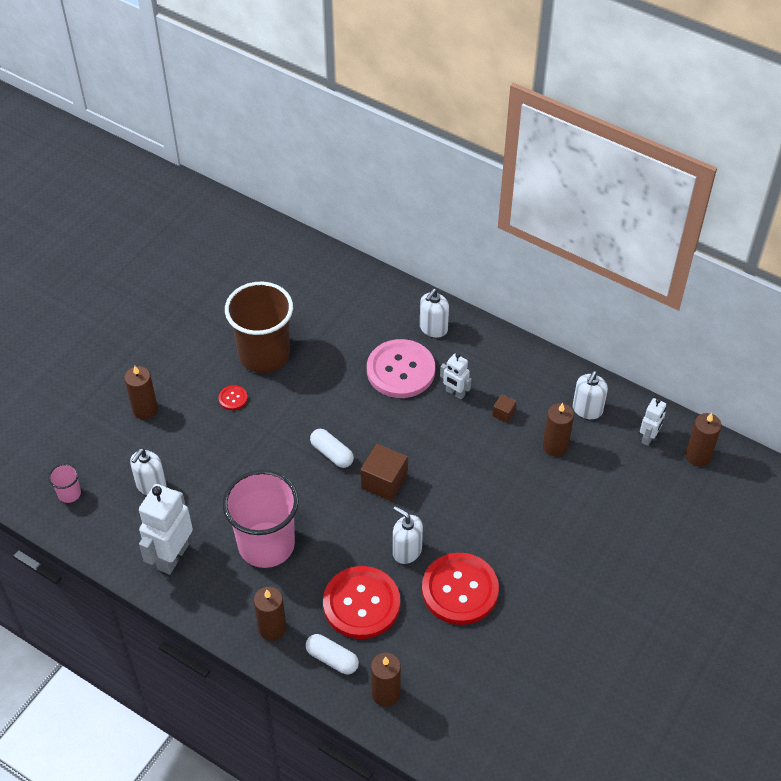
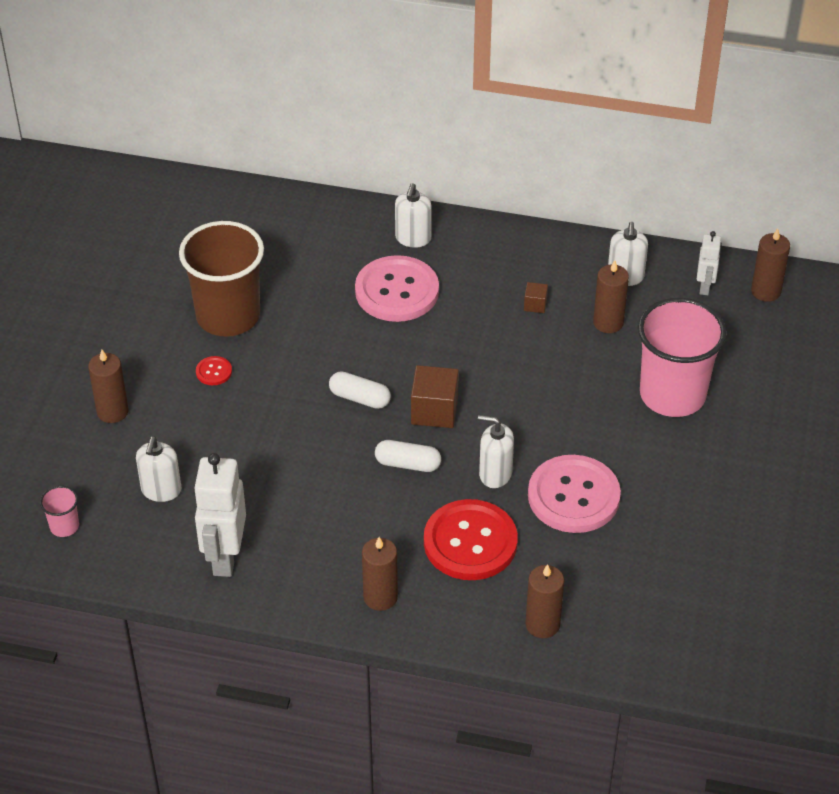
camera: 20 degrees left, 5 degrees down
(266, 544) = (330, 513): pink cup -> pink cup (672, 394)
(332, 659) = (465, 607): white capsule -> white capsule (408, 464)
(455, 393) = (470, 298): white robot -> none
(460, 590) = (573, 496): red button -> pink button

